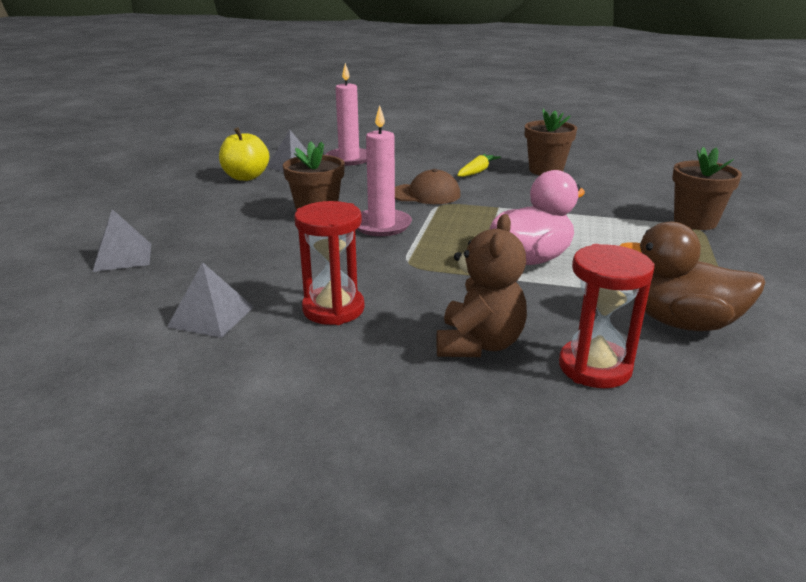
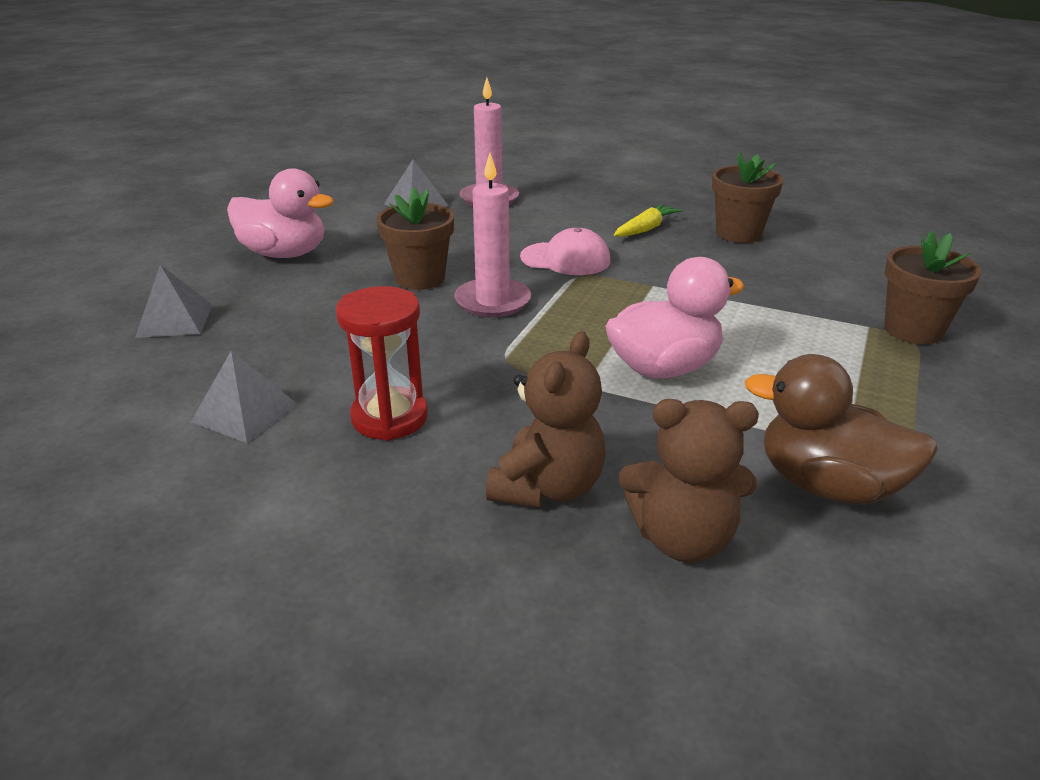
camera: 10 degrees right, 5 degrees up
(198, 205) = (284, 254): none -> pink duck
(246, 177) = (354, 217): yellow apple -> none
(425, 194) = (565, 259): brown cap -> pink cap
(594, 367) = (682, 538): red hourglass -> brown teddy bear

